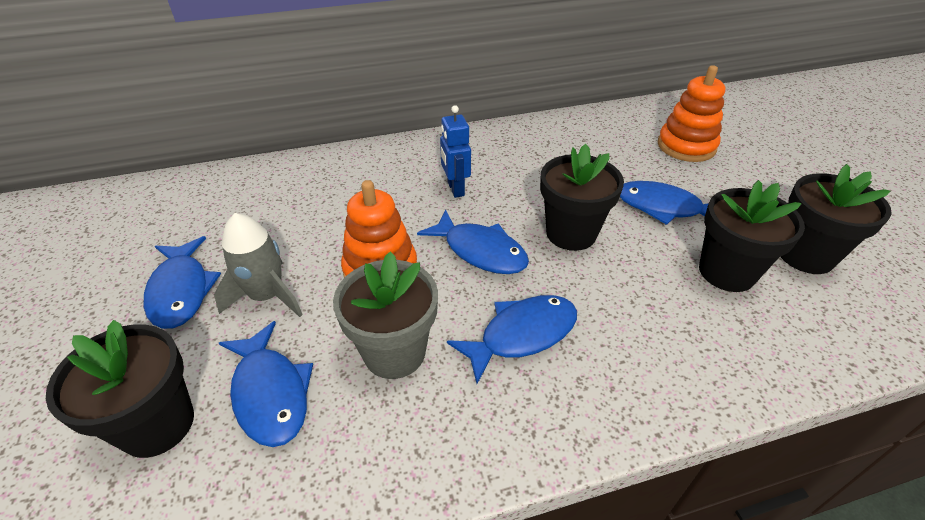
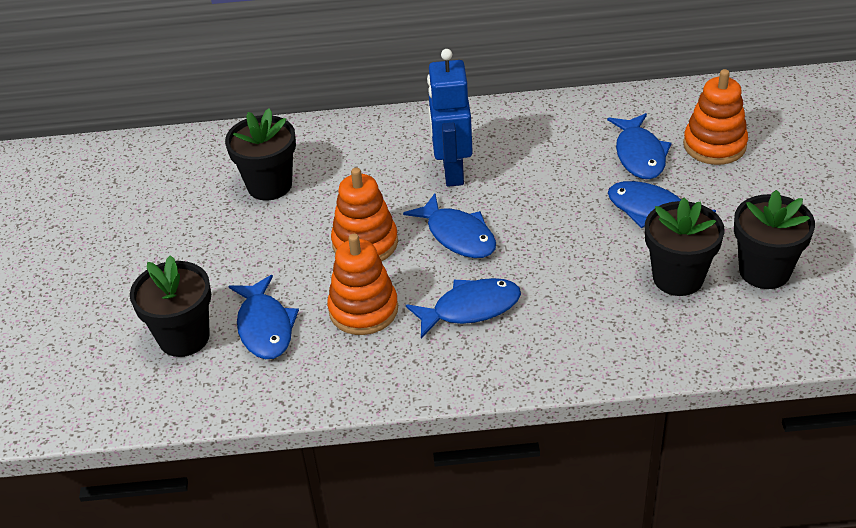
camera: 15 degrees right, 0 degrees up
(181, 291) = (197, 243): blue fish -> blue fish (639, 155)
(267, 296) = (267, 255): grey rocket -> none
(394, 352) = (363, 310): grey flower pot -> orange stacking toy
(455, 189) = (452, 172): blue robot -> blue robot, size x1.62
(571, 233) = (548, 227): black flower pot -> black flower pot (269, 185)

